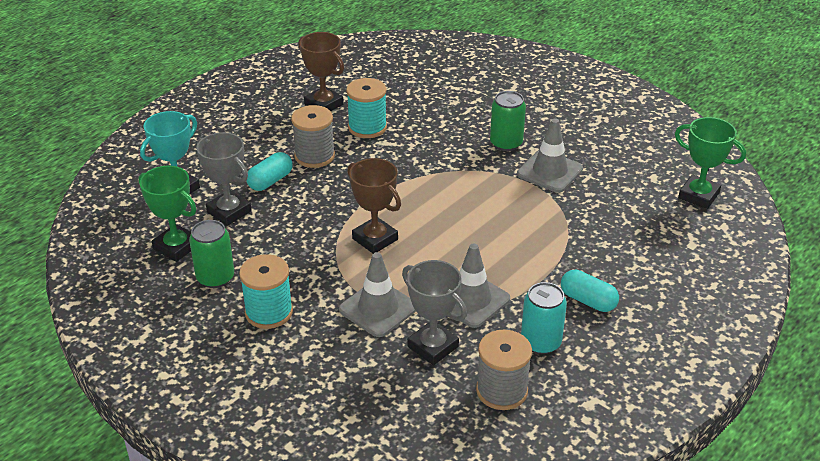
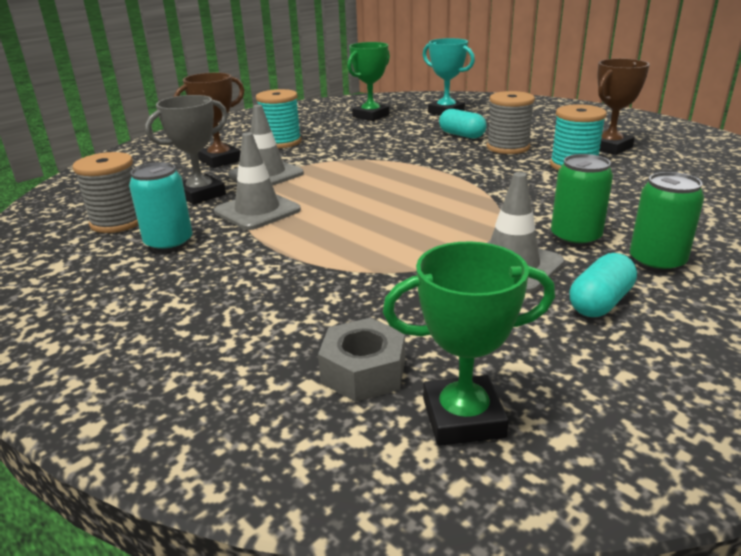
camera: 95 degrees right, 10 degrees down
(215, 277) = (330, 127): green can -> green can (656, 262)
(229, 212) = (415, 126): grey trophy -> none
(375, 239) = (368, 172): brown trophy -> brown trophy (220, 160)
(588, 301) = (219, 275): turquoise capsule -> turquoise capsule (600, 302)
(675, 227) = (363, 371): none -> grey nut
(698, 195) = (463, 418): green trophy -> green trophy turned 45 degrees clockwise

